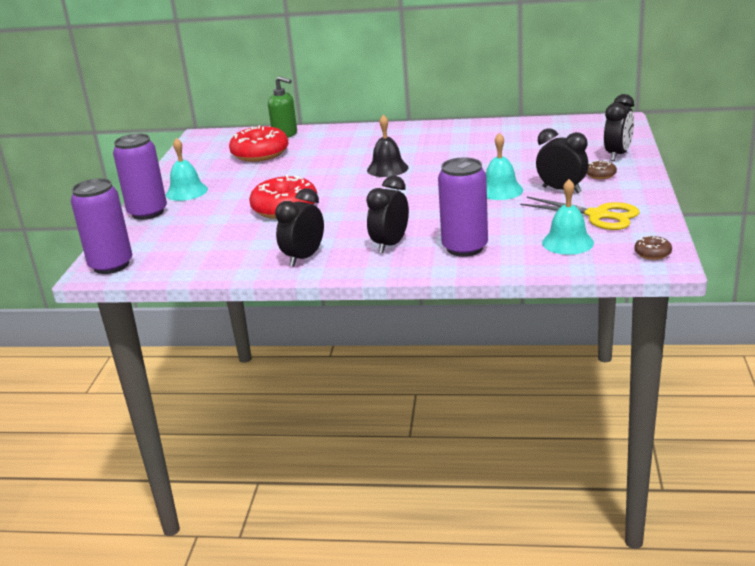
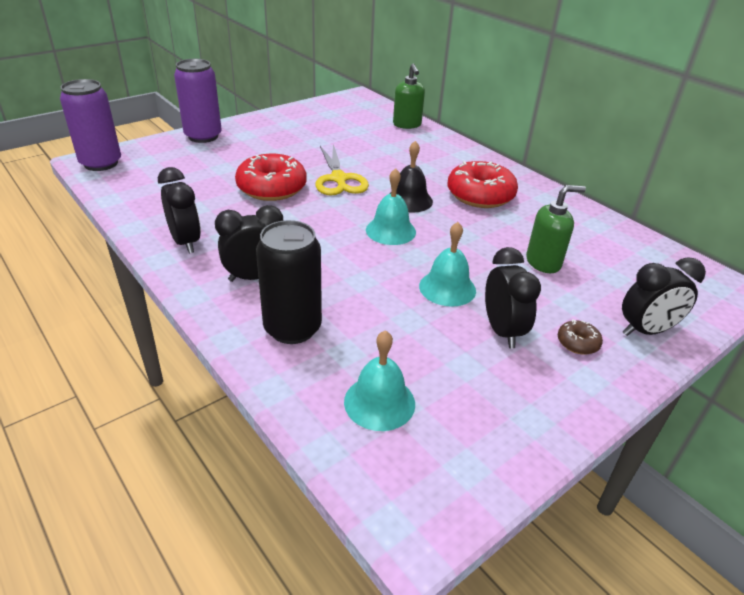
camera: 40 degrees right, 10 degrees up
(186, 192) = (255, 134): turquoise bell -> turquoise bell (390, 230)
(260, 154) = (358, 131): red donut -> red donut (480, 195)
(304, 258) = (185, 242): black clock -> black clock turned 75 degrees clockwise
(465, 248) = (292, 328): purple can -> black can
(521, 155) = (543, 262): none -> green soap dispenser
(598, 215) = (474, 393): yellow scissors -> yellow scissors (339, 179)
(652, 253) = (426, 502): brown donut -> none

